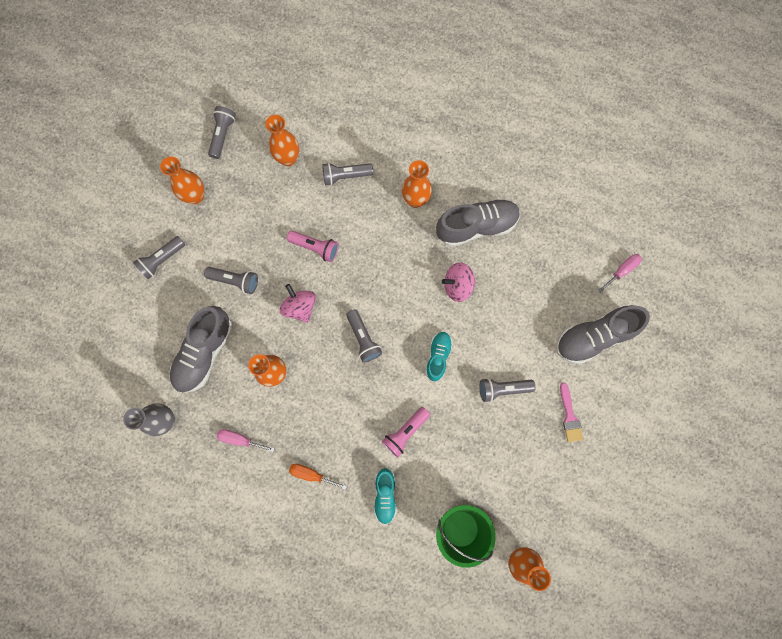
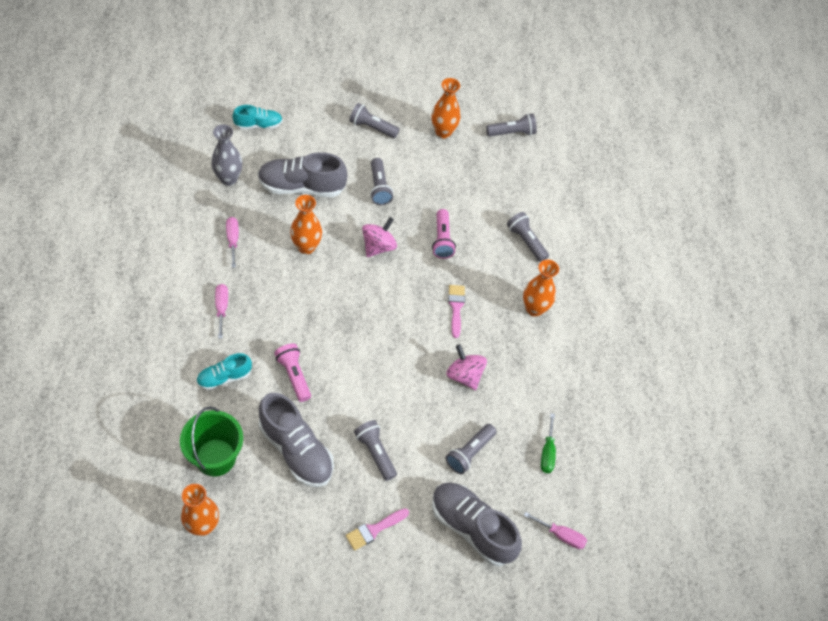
camera: 60 degrees right, 20 degrees down
(288, 159) = (517, 190): orange vase -> none
(311, 474) = (222, 308): orange screwdriver -> pink screwdriver
(363, 338) = (371, 309): grey flashlight -> grey flashlight (469, 453)
(389, 265) = (456, 307): none -> pink brush
(405, 432) = (294, 375): pink flashlight -> pink flashlight turned 45 degrees clockwise
(438, 357) = (382, 381): turquoise shoe -> turquoise shoe (258, 125)
(476, 227) = (535, 373): grey shoe -> grey shoe (296, 450)
(550, 250) = (547, 453): none -> green screwdriver

